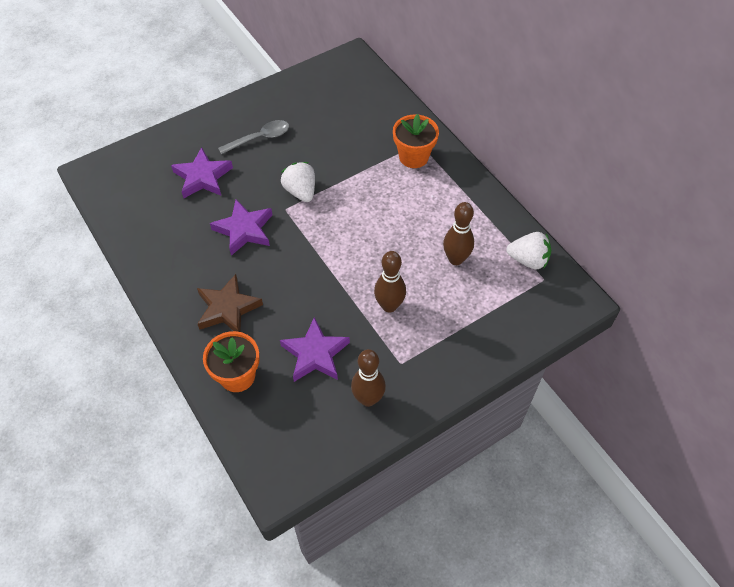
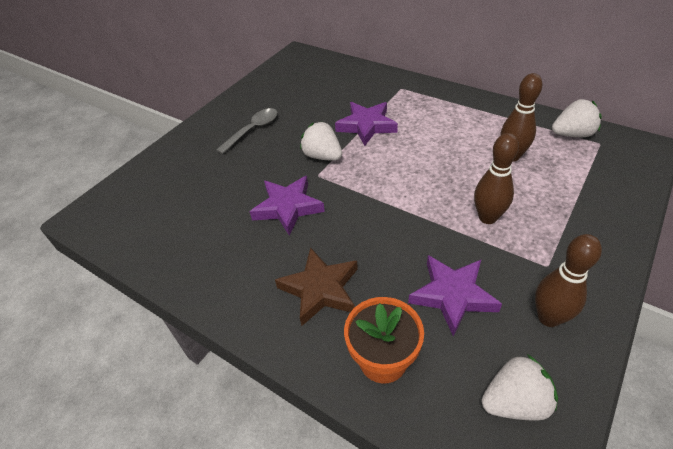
camera: 20 degrees left, 10 degrees down
(203, 177) = (214, 178): purple star -> purple star (366, 126)
(300, 438) = (514, 401): none -> white strawberry
(413, 157) = (405, 98): orange flower pot -> none

